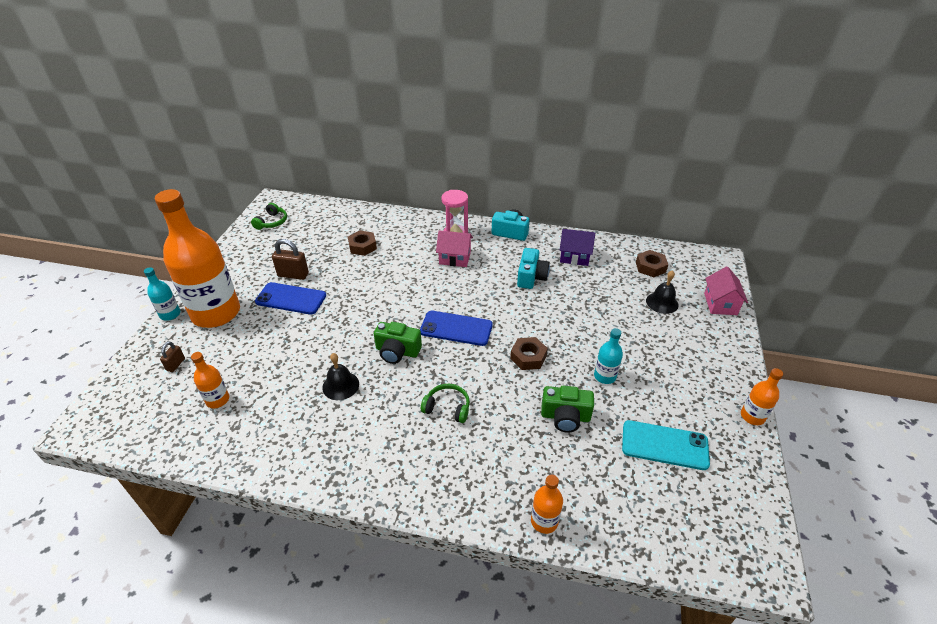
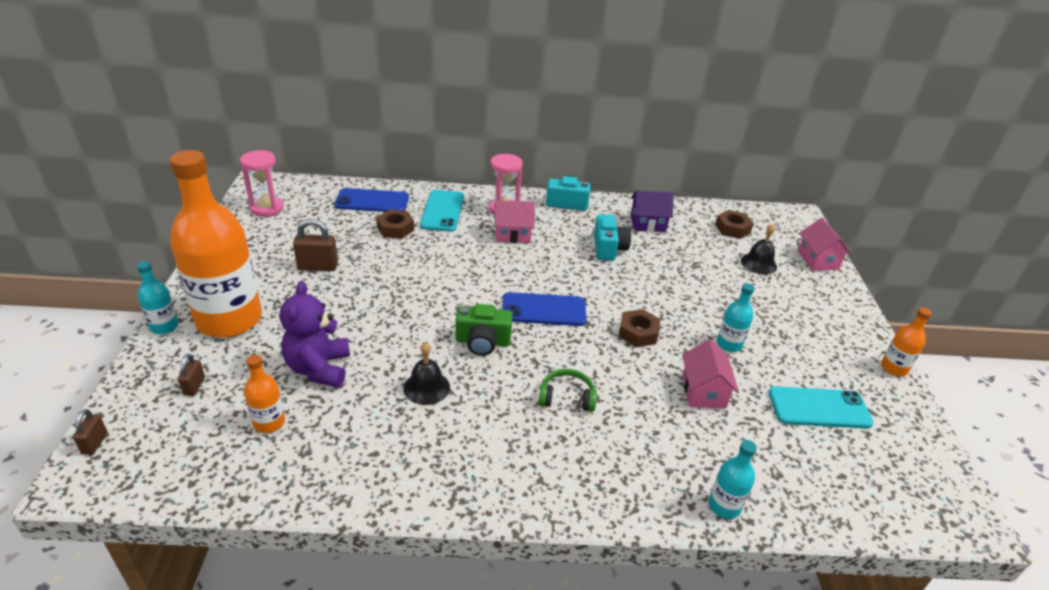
camera: 15 degrees left, 5 degrees down
(98, 400) = (95, 443): none -> brown padlock
(266, 360) = (319, 368): none -> purple teddy bear
(272, 222) = (267, 208): green headphones -> pink hourglass
(291, 299) = (325, 294): blue phone -> blue phone (372, 201)
(405, 233) = (442, 211): none -> turquoise phone
(544, 521) = (724, 506): orange bottle -> turquoise bottle
(565, 417) = (703, 391): green camera -> pink house

